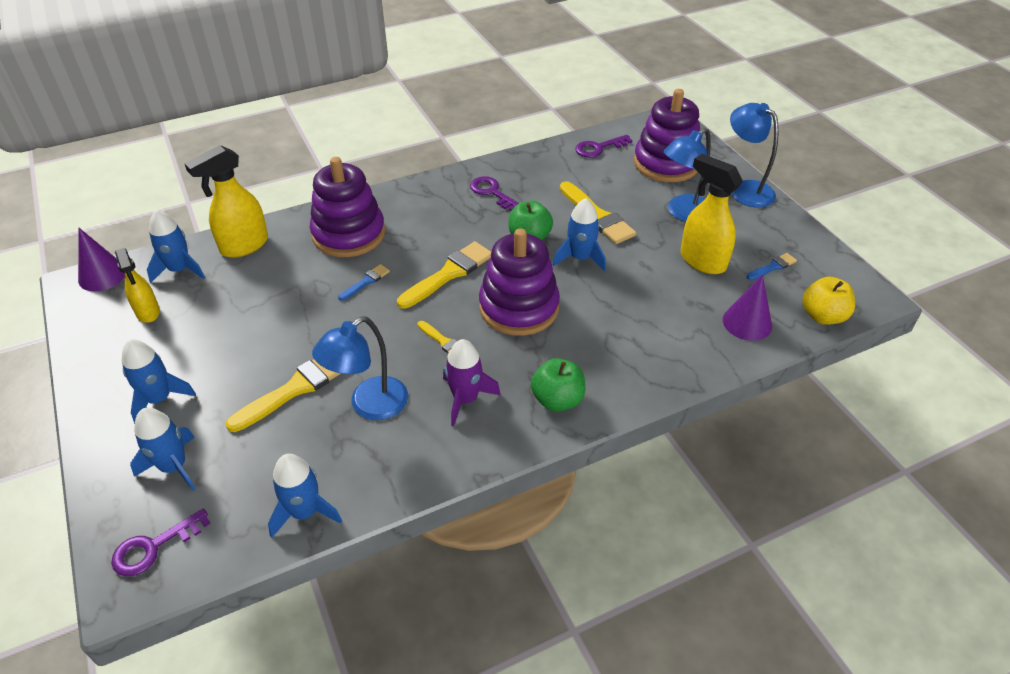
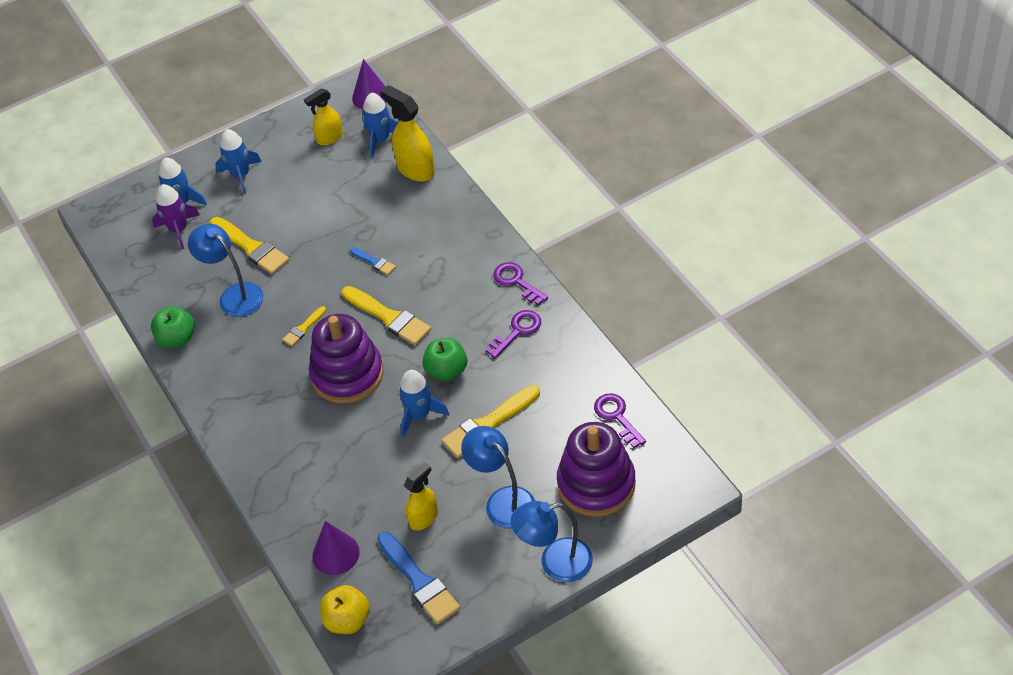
camera: 90 degrees right, 5 degrees up
(154, 547) = (120, 214): purple key -> purple key (516, 281)
(305, 512) = (142, 281): blue rocket -> none
(349, 234) = (438, 235): purple stacking toy -> none
(465, 399) = (241, 353): purple rocket -> purple rocket (178, 230)
(557, 400) = (240, 413): green apple -> green apple (177, 339)
(702, 261) = (424, 518): yellow spray bottle -> yellow spray bottle, size x0.65
(745, 189) = (555, 563): blue lamp -> blue lamp turned 150 degrees counterclockwise
(772, 267) = (419, 581): blue brush -> blue brush, size x1.92

